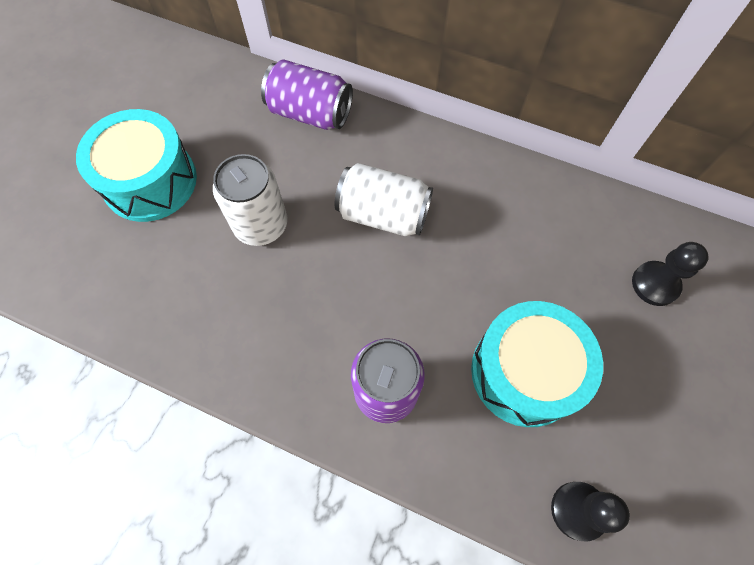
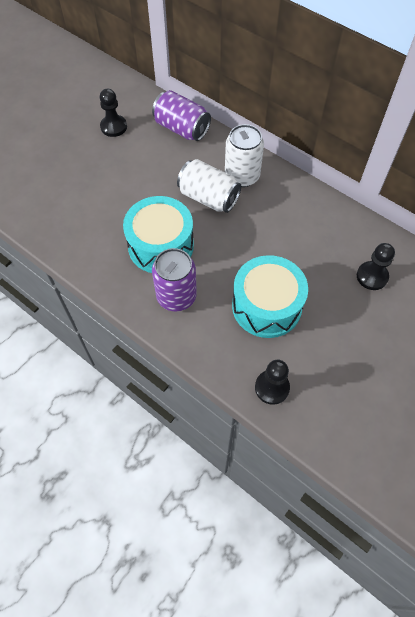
camera: 15 degrees right, 5 degrees down
(150, 181) = (70, 148): turquoise drum -> turquoise drum (161, 245)
(207, 132) = (113, 127): none -> black pawn
(261, 225) = (130, 187): white can -> white can (242, 176)

